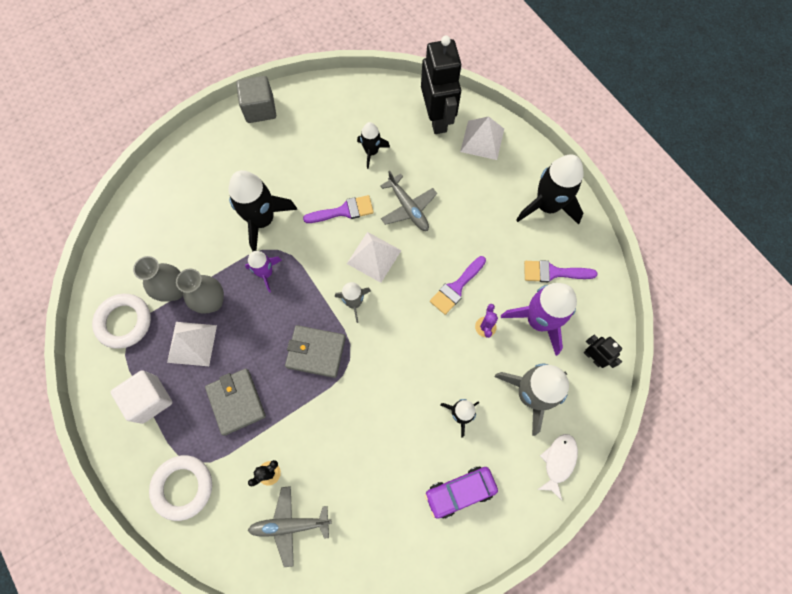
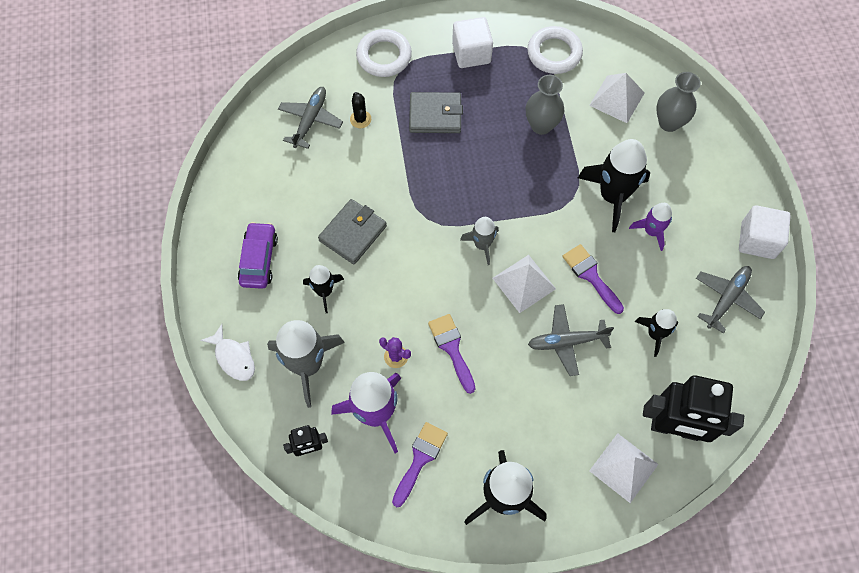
camera: 115 degrees right, 5 degrees down
(174, 291) = (567, 99): grey vase -> grey vase (669, 122)
(192, 343) = (507, 98): white pyramid -> white pyramid (617, 99)
(260, 109) = (757, 240): grey cube -> white cube
(266, 273) = (551, 179): purple rocket -> purple rocket (651, 231)
(316, 352) = (448, 193): grey wallet -> grey wallet (353, 233)
(320, 115) = (726, 299): none -> grey plane
(344, 211) = (590, 276): purple brush -> purple brush turned 135 degrees clockwise

